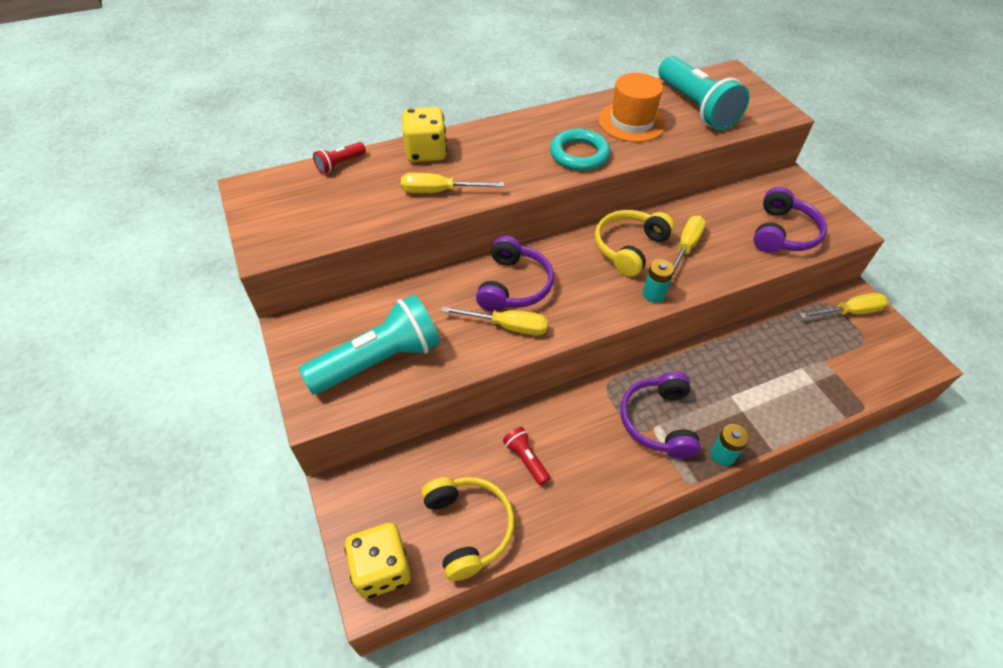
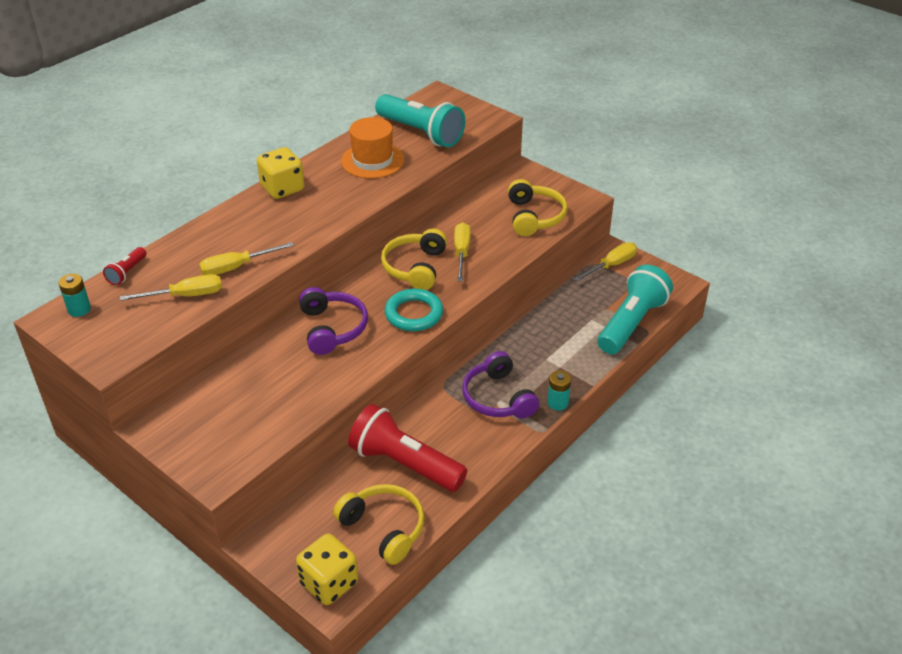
camera: 25 degrees left, 10 degrees down
(379, 360) = (248, 423): turquoise flashlight -> turquoise flashlight (631, 323)
(426, 152) = (202, 239): yellow dice -> yellow dice (282, 188)
(507, 326) = (344, 361): yellow screwdriver -> yellow screwdriver (186, 296)
(526, 459) = (405, 464): red flashlight -> red flashlight, size x2.24
(579, 154) = (341, 200): turquoise ring -> turquoise ring (414, 314)
(653, 294) = (452, 296): turquoise battery -> turquoise battery (79, 309)
(782, 233) = (534, 217): purple headphones -> yellow headphones

